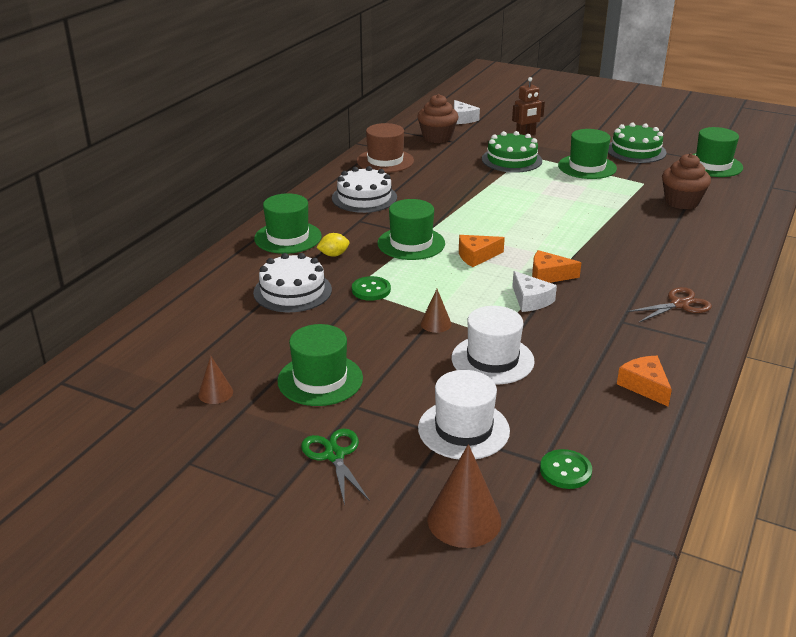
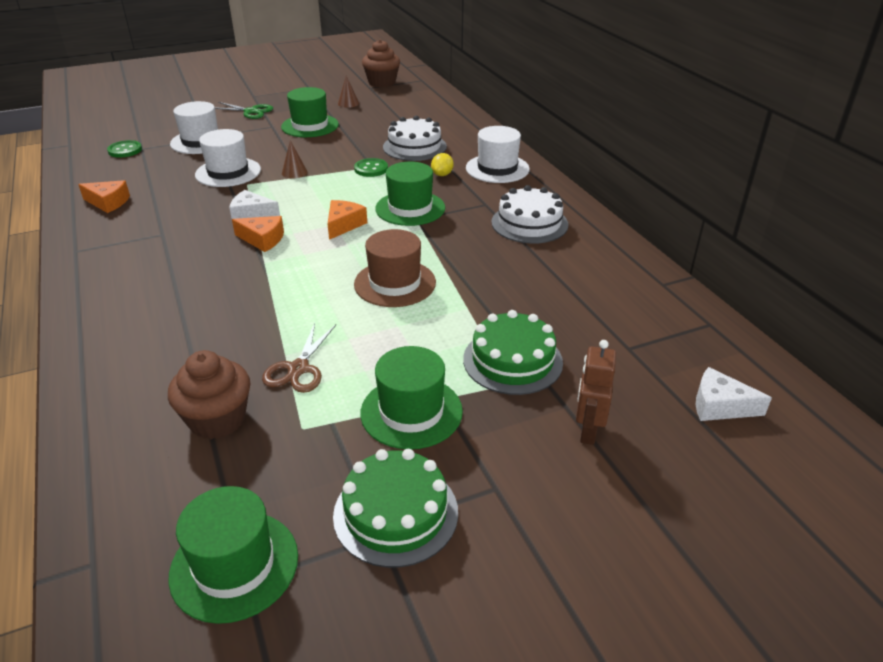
camera: 130 degrees right, 5 degrees up
(288, 237) = (497, 168): green hat -> white hat
(385, 161) = (613, 271): brown hat -> brown hat (395, 283)
(437, 137) = (656, 342): brown cupcake -> brown cupcake (382, 82)
(464, 520) = (159, 120): brown cone -> none
(548, 275) = (263, 239): orange cheese -> orange cheese turned 60 degrees clockwise
(679, 304) = (121, 271): brown scissors -> brown scissors (298, 369)

